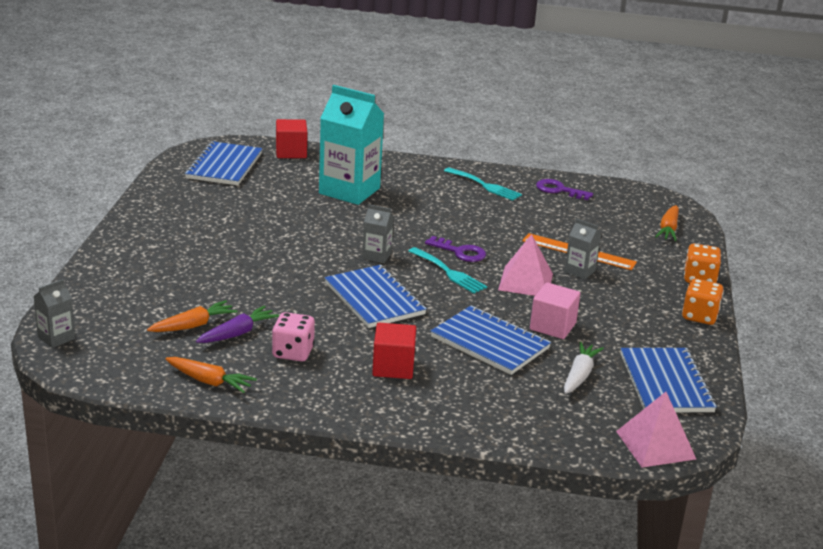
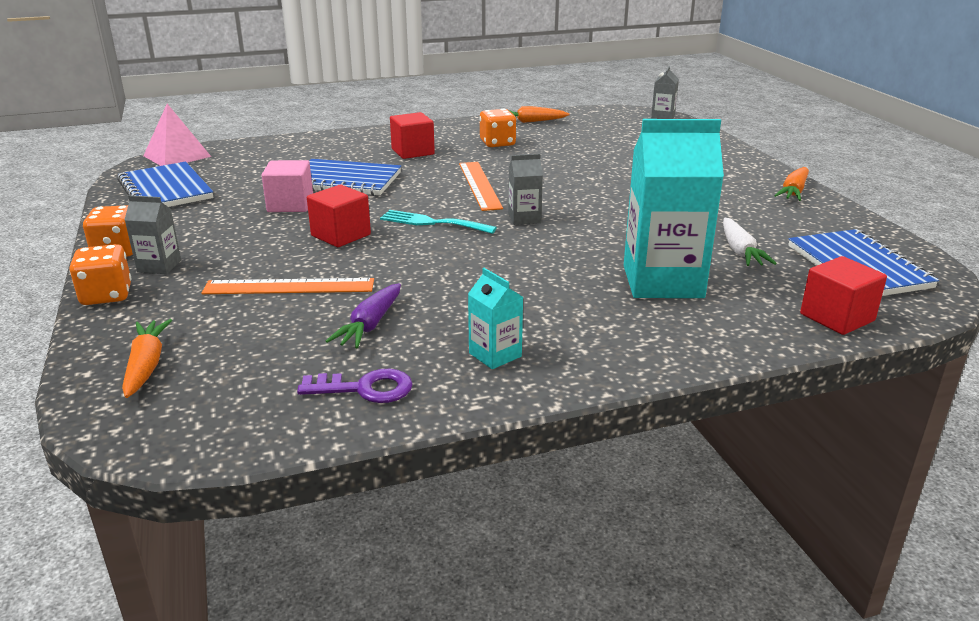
camera: 155 degrees right, 0 degrees up
(193, 325) = (591, 140): orange carrot -> orange carrot (793, 192)
(238, 333) = (553, 143): purple carrot -> purple carrot (370, 325)
(293, 352) = (497, 143): pink dice -> orange dice
(374, 299) = (479, 185): blue notebook -> orange ruler
(460, 252) = (440, 245): purple key -> none
(485, 185) = (495, 355): turquoise fork -> turquoise carton
(525, 281) = (341, 235): pink pyramid -> red cube
(579, 375) = (250, 178): white carrot -> white carrot (740, 251)
(580, 271) = (279, 262): grey carton -> grey carton (159, 266)

